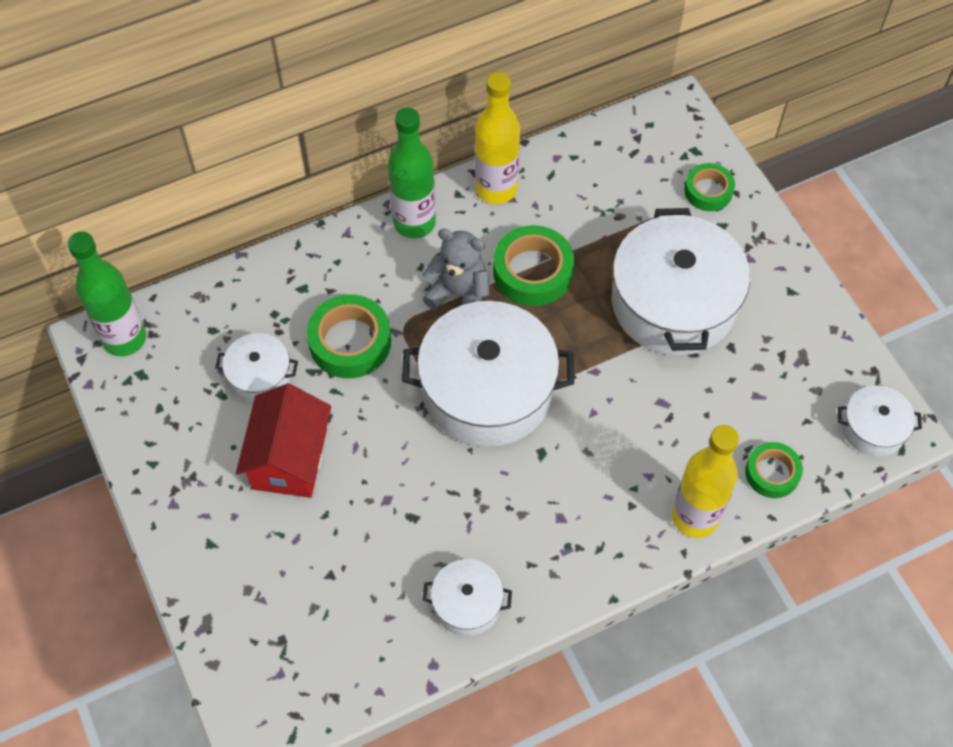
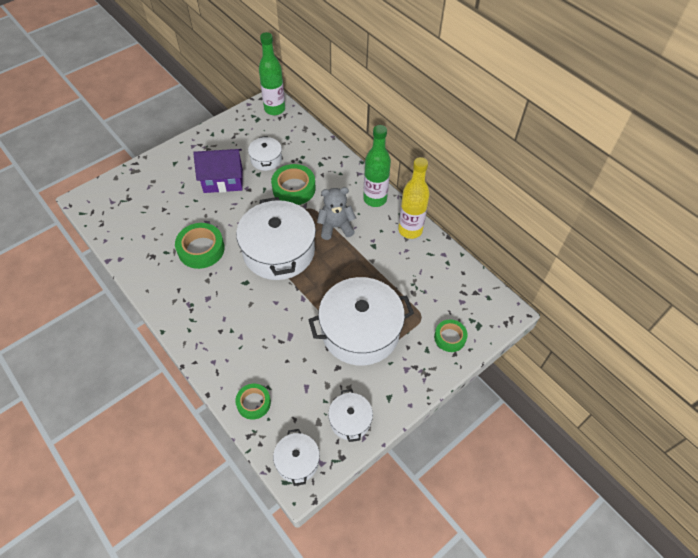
camera: 75 degrees right, 5 degrees down
(290, 459) = (223, 180): red house -> purple house
(459, 294) = (336, 227): grey teddy bear -> grey teddy bear turned 105 degrees counterclockwise
(467, 604) = (153, 266): white pot -> white pot (350, 420)
(532, 272) = (360, 257): green tape -> green tape (201, 249)
(695, 517) = (217, 364): yellow bottle -> none

